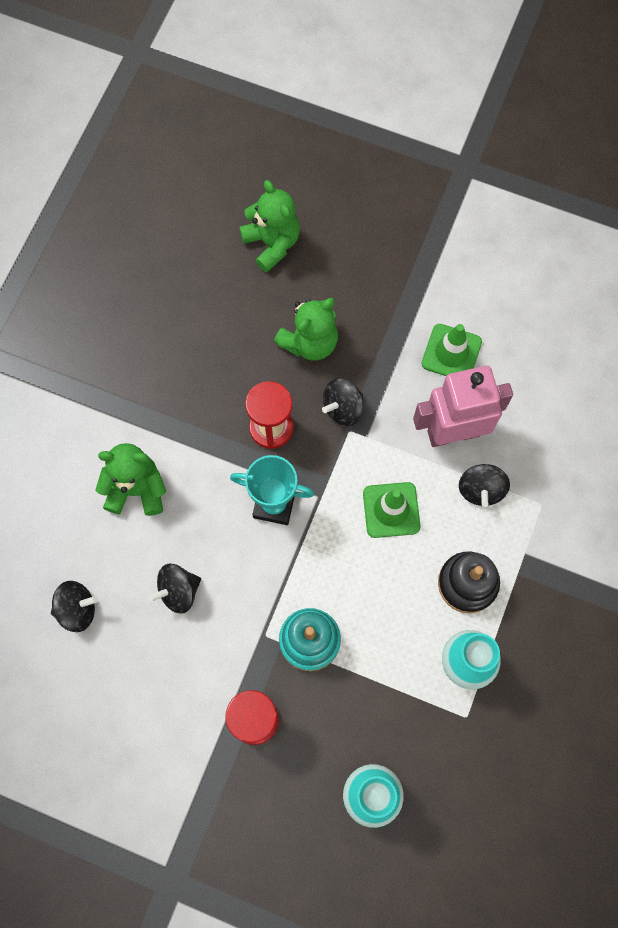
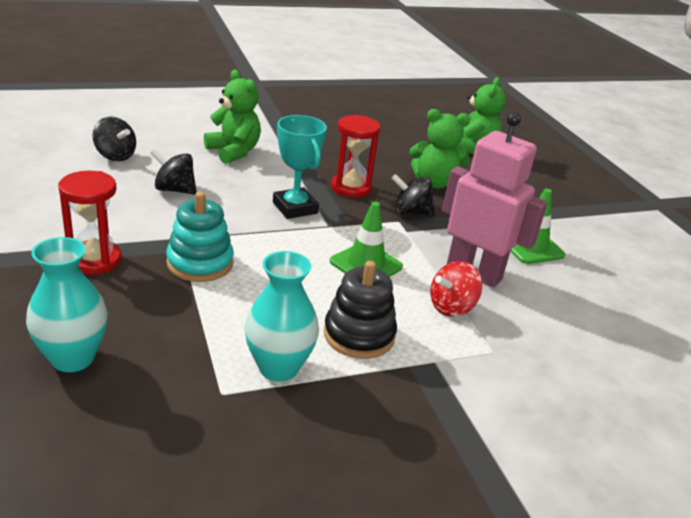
camera: 45 degrees right, 40 degrees down
(481, 489) = (451, 307): black spinning top -> red spinning top

